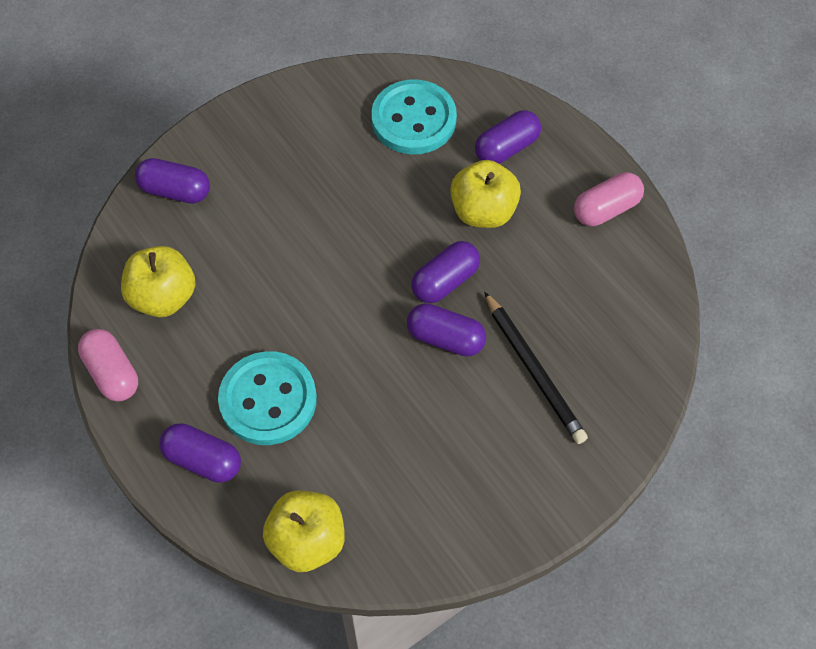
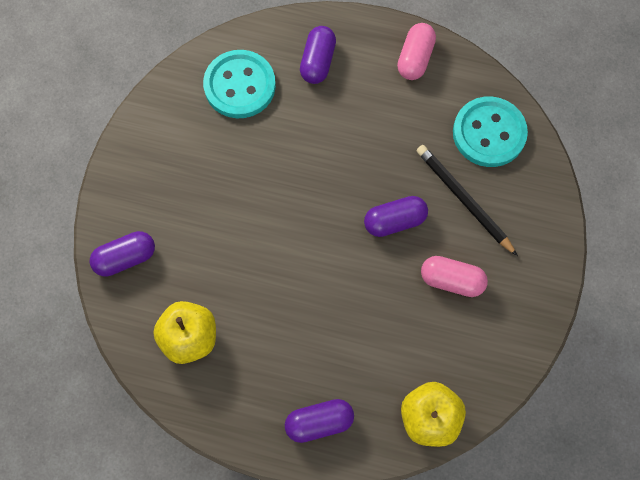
camera: 40 degrees left, 10 degrees up
(112, 373) = (205, 416): pink capsule -> pink capsule (451, 280)
(268, 400) = (323, 350): turquoise button -> turquoise button (489, 133)
(445, 281) = (360, 183): purple capsule -> none
(483, 211) = (342, 117): yellow apple -> none
(533, 370) = (464, 200): black pencil -> black pencil turned 150 degrees counterclockwise

